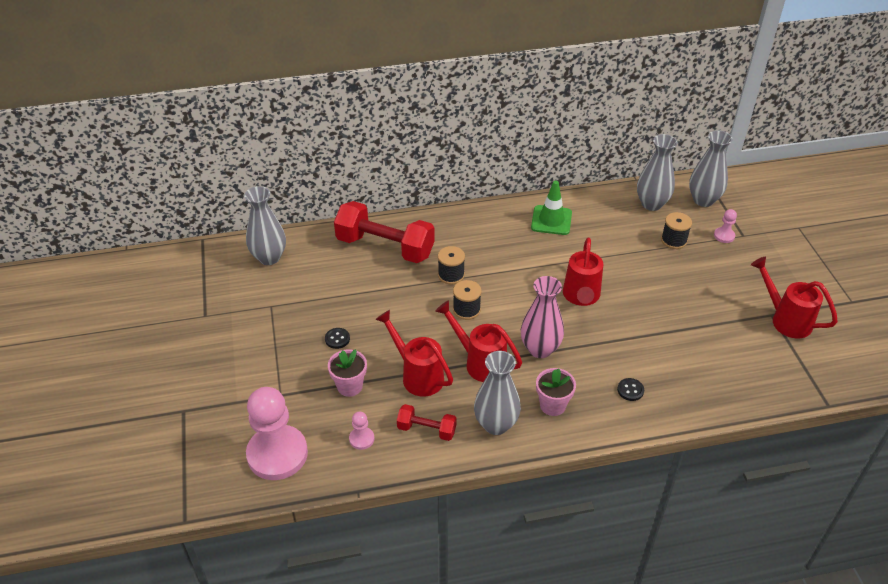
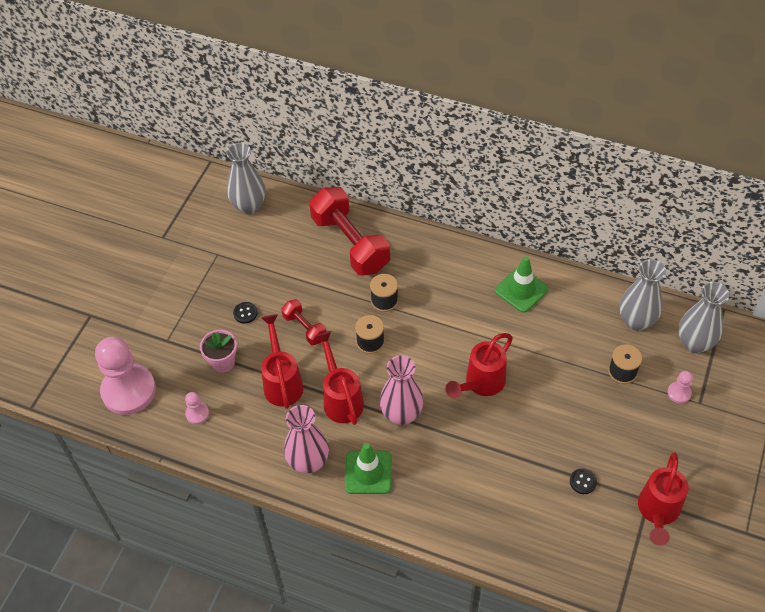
camera: 35 degrees right, 10 degrees up
(426, 429) = (251, 435): red dumbbell -> red dumbbell (304, 328)
(496, 424) = (308, 462): grey vase -> pink vase
(552, 405) = (368, 472): pink flower pot -> green traffic cone
(630, 390) = (446, 497): black button -> black button (583, 482)
(785, 319) = (657, 512): red watering can -> red watering can turned 150 degrees counterclockwise

